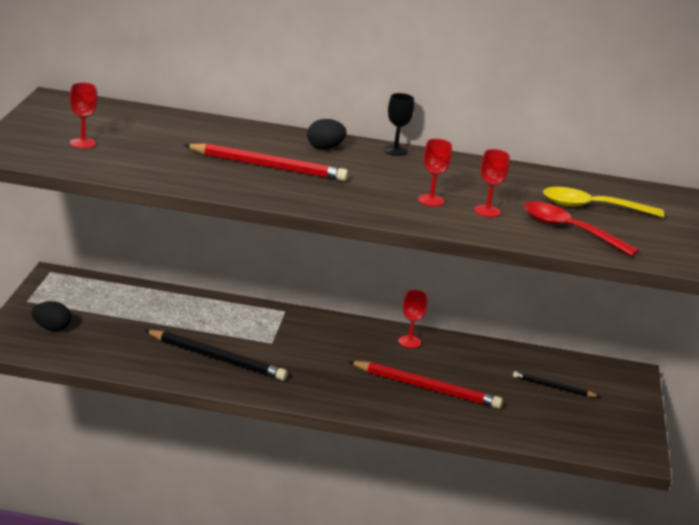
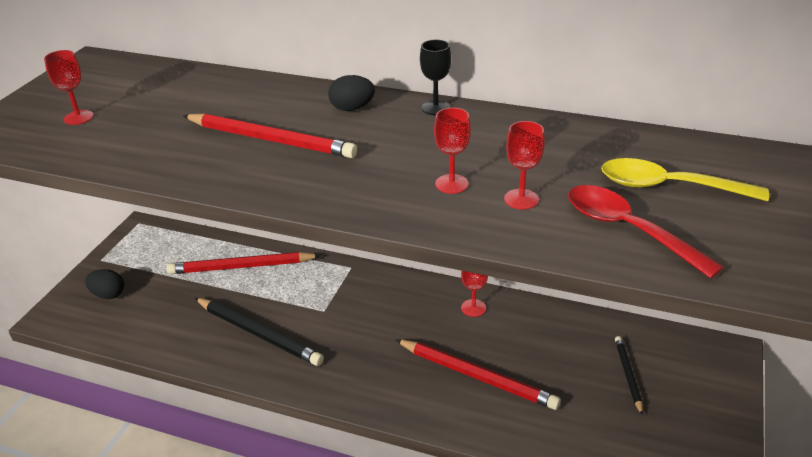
camera: 15 degrees right, 10 degrees up
(176, 308) = (241, 267): none -> red pencil
(553, 387) = (628, 375): black pencil -> black pencil turned 60 degrees clockwise

